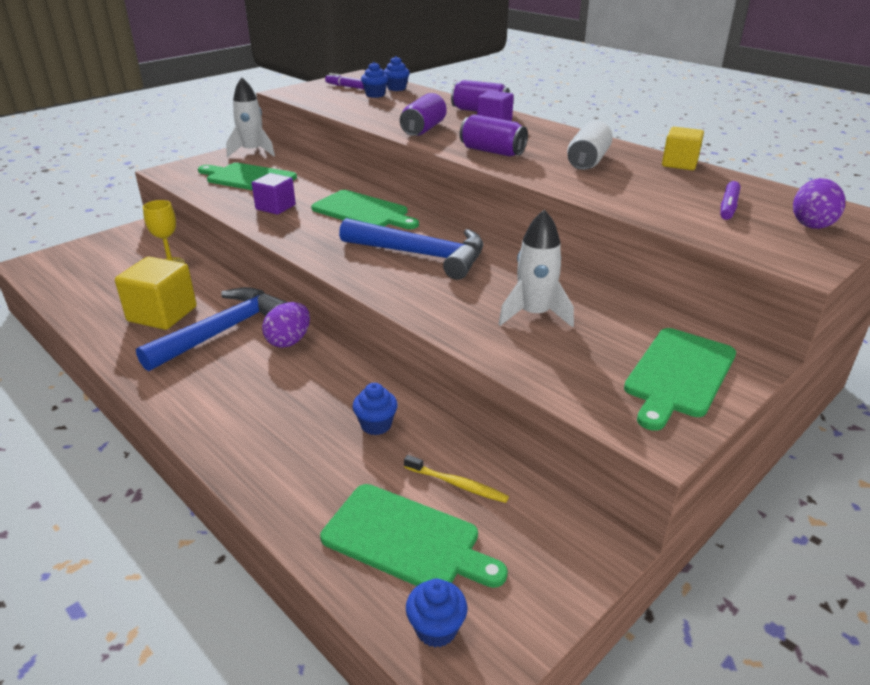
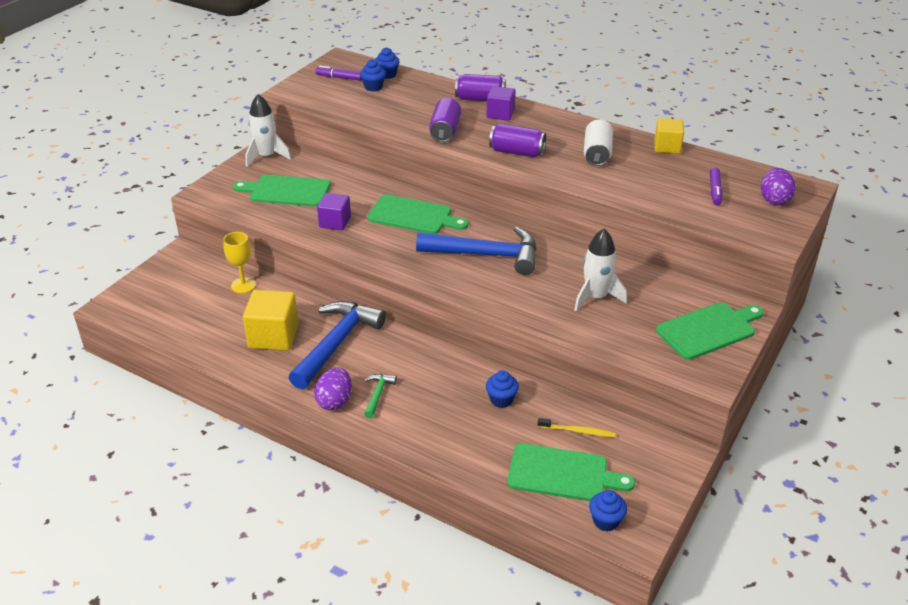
camera: 15 degrees left, 5 degrees up
(230, 392) = (378, 394): none -> green hammer
(289, 341) = (396, 343): purple egg -> purple egg (335, 401)
(679, 375) = (708, 330): green cutting board -> green cutting board turned 135 degrees counterclockwise

